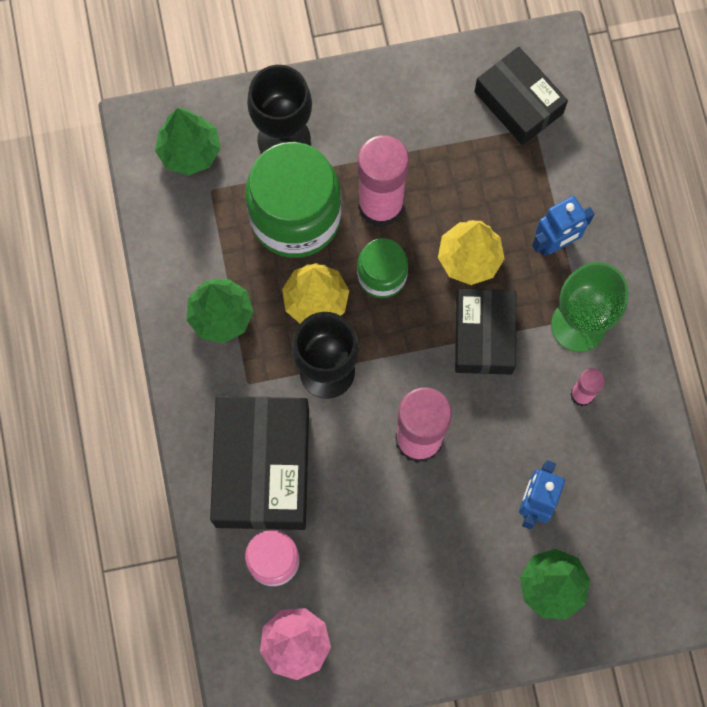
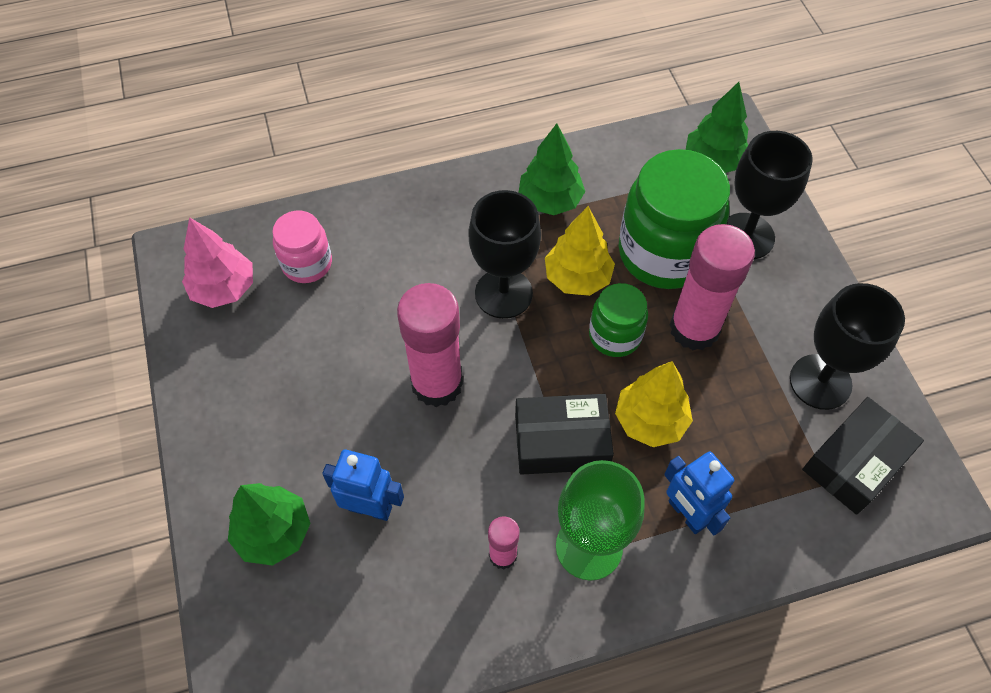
camera: 85 degrees right, 15 degrees down
(262, 468) = (399, 247): black box -> none
(442, 111) = (820, 382): none -> black goblet

